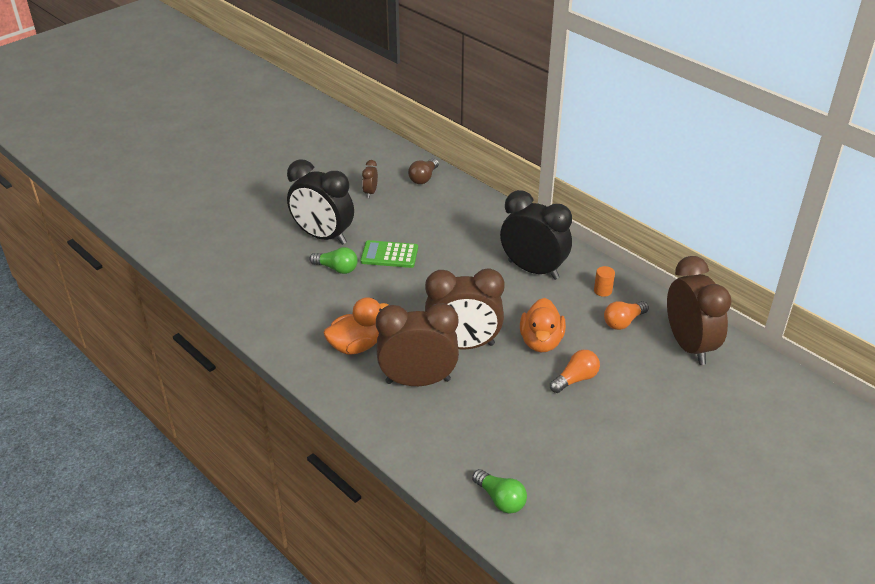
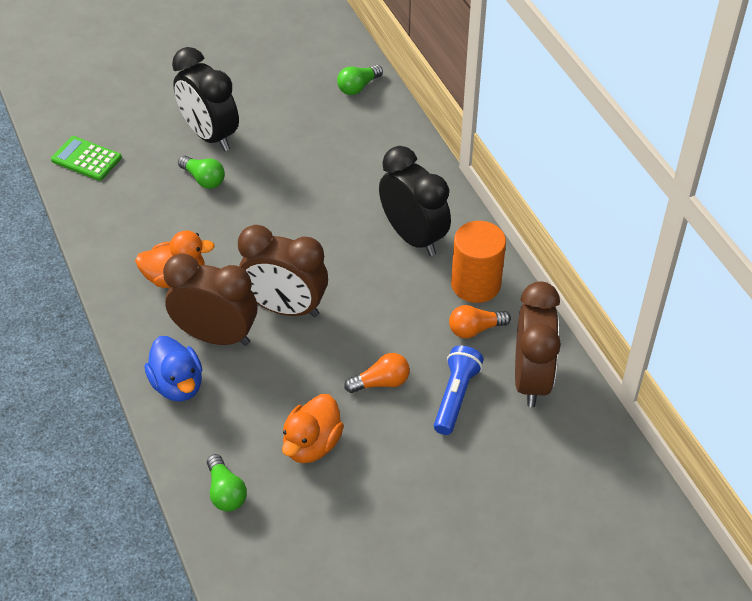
camera: 20 degrees right, 10 degrees up
(370, 192) = (289, 92): brown clock -> none
(389, 255) = (267, 177): green calculator -> green calculator (86, 159)
(407, 427) = (178, 385): none -> blue duck
(423, 178) = (358, 87): brown light bulb -> green light bulb
(541, 342) = (370, 327): orange duck -> orange duck (312, 444)
(602, 291) = (475, 284): orange cylinder -> orange cylinder, size x2.31
(640, 374) = (455, 397): none -> blue flashlight

